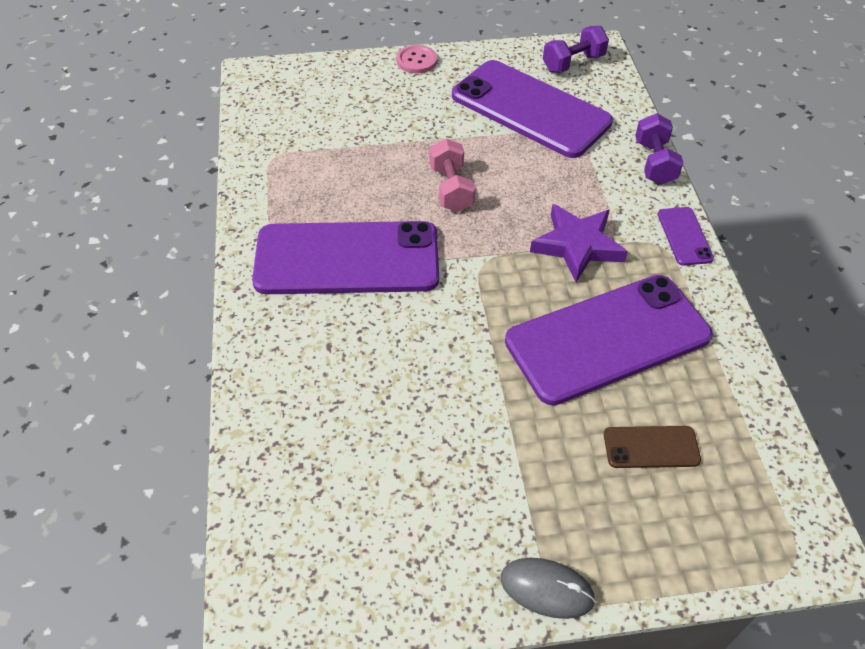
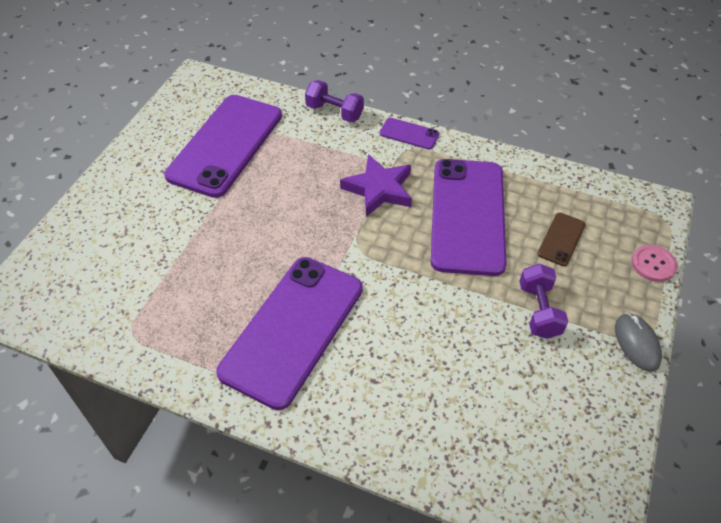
camera: 60 degrees left, 0 degrees up
(416, 61) = (104, 182): pink button -> pink button (653, 264)
(451, 189) = (270, 230): pink dumbbell -> none
(530, 109) = (226, 145): purple phone -> purple phone turned 45 degrees counterclockwise
(547, 589) = (637, 343): grey mouse -> grey mouse turned 60 degrees counterclockwise
(573, 63) = (199, 98): purple dumbbell -> purple dumbbell (539, 311)

